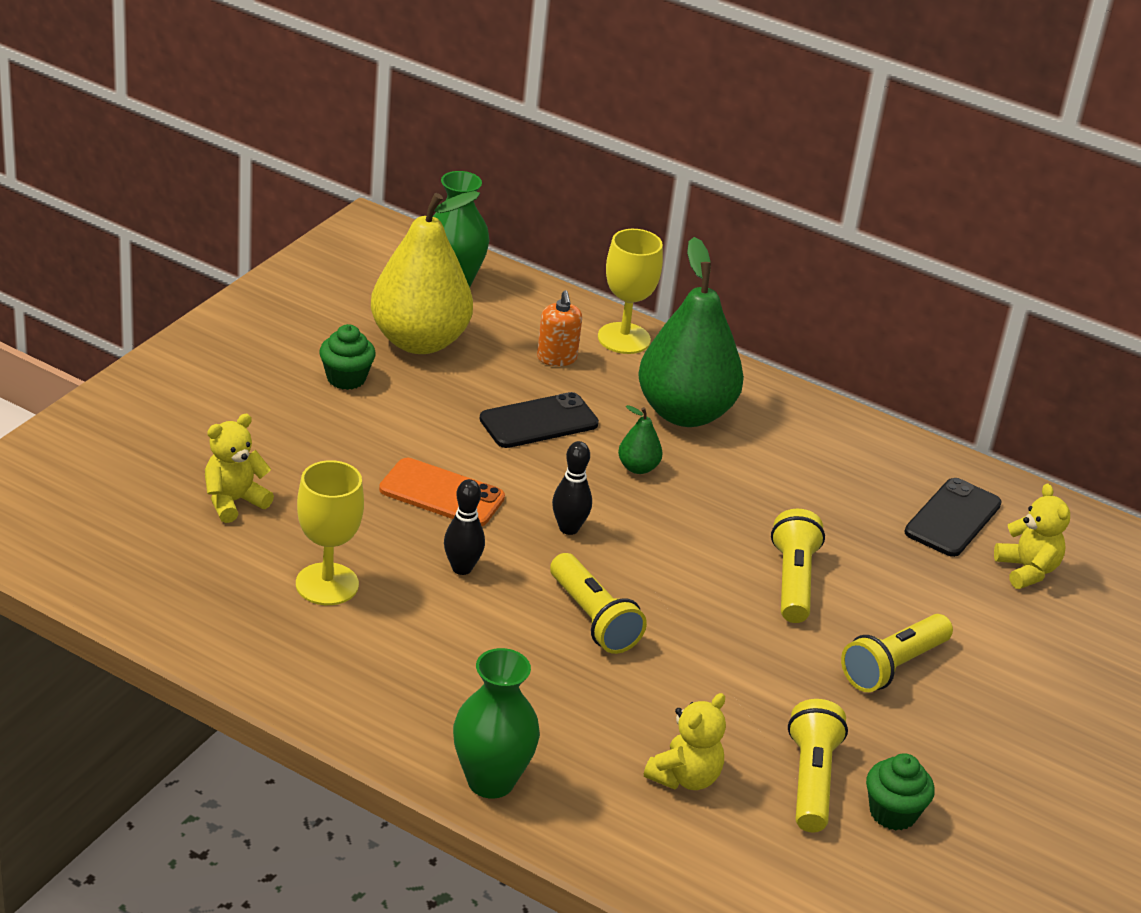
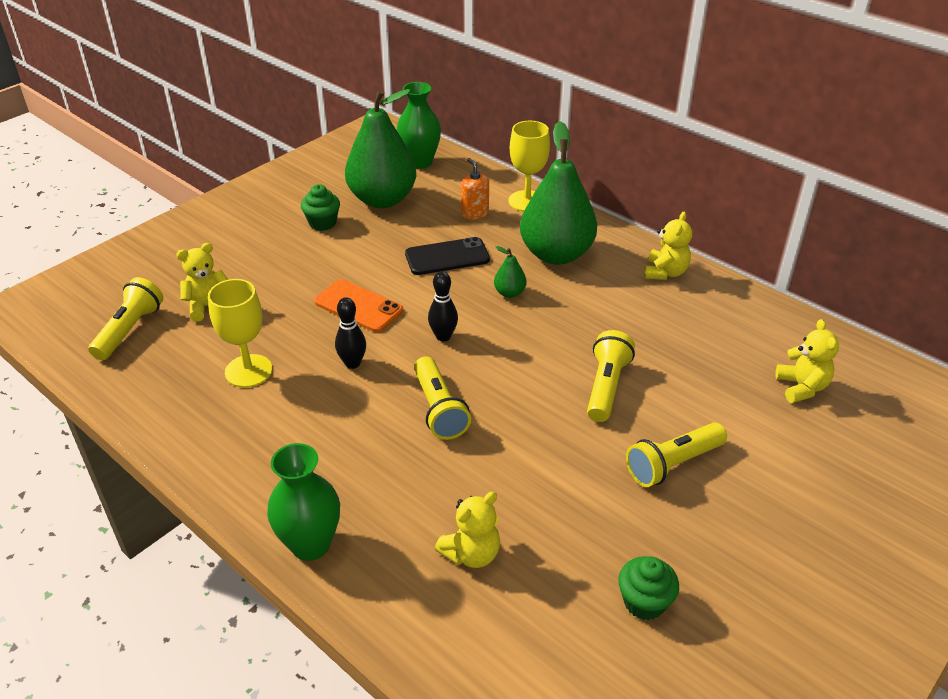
camera: 15 degrees right, 5 degrees up
(419, 341) = (382, 199): yellow pear -> green pear
(557, 358) = (475, 213): orange soap dispenser -> orange soap dispenser turned 150 degrees clockwise
(811, 780) = (579, 564): yellow flashlight -> yellow flashlight (130, 330)
(833, 433) = (665, 272): none -> yellow teddy bear
(953, 518) = (747, 342): black phone -> none

